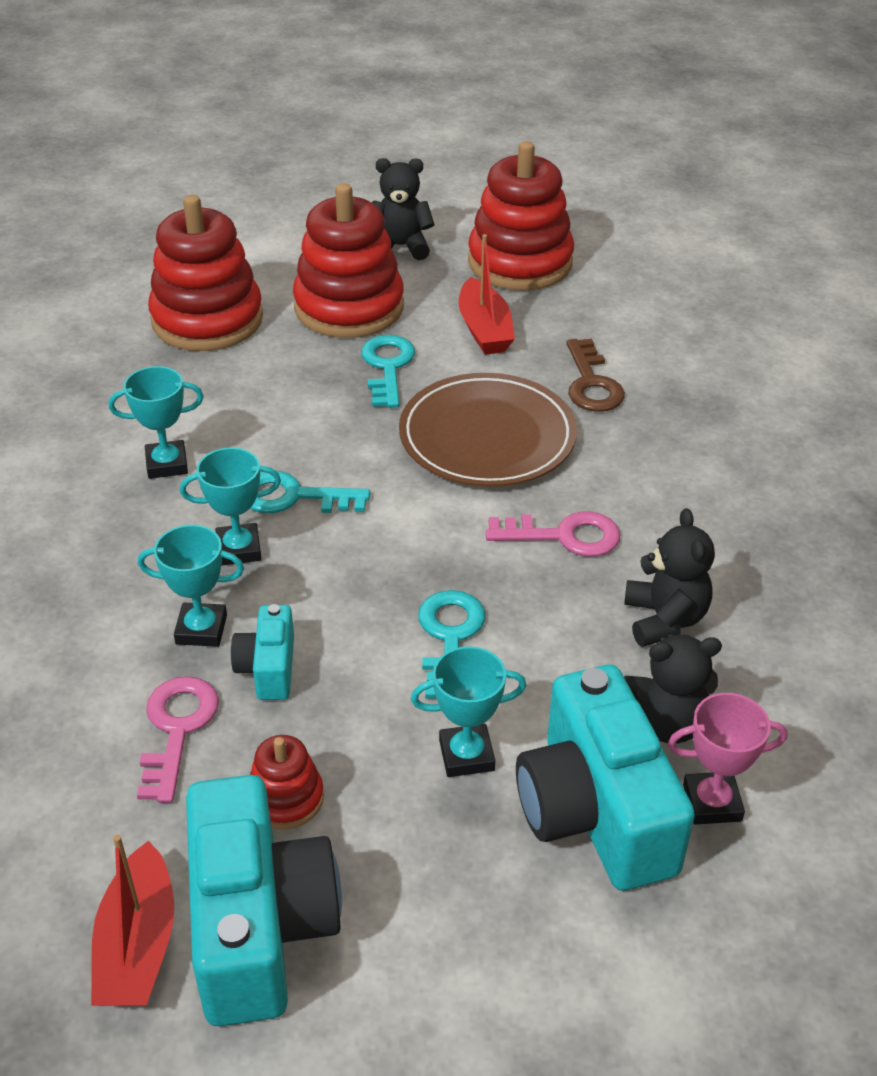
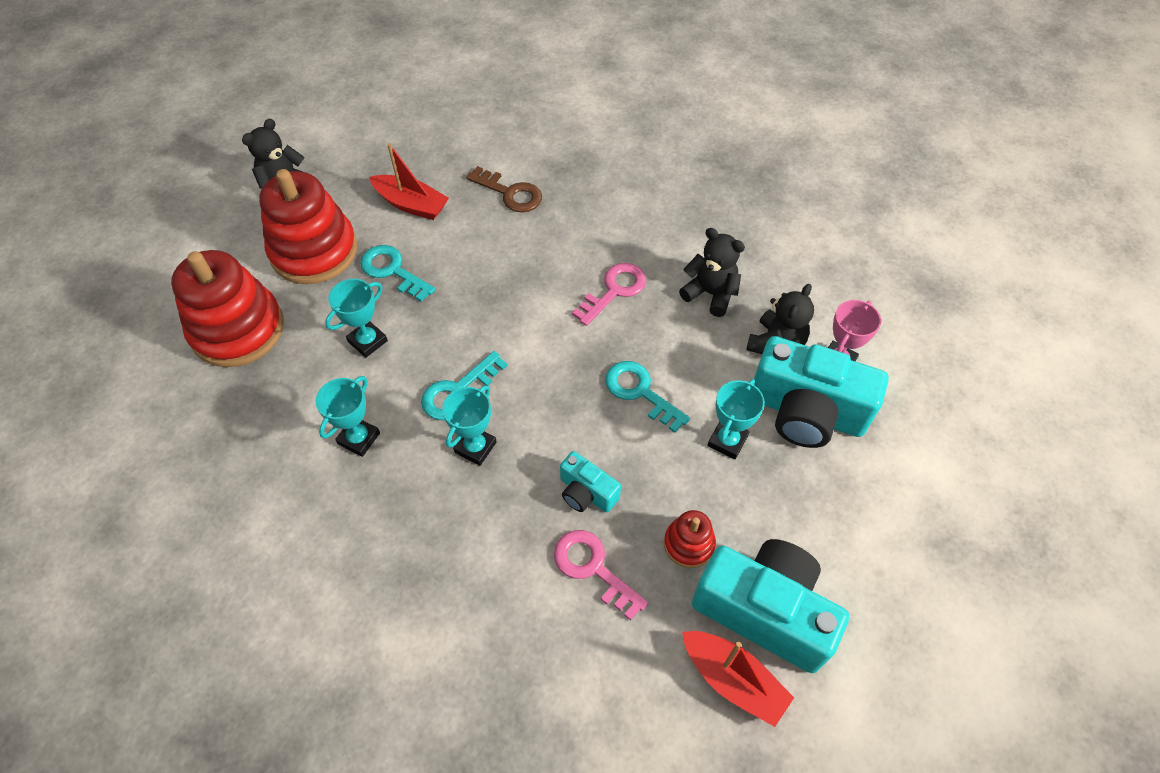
camera: 50 degrees left, 15 degrees up
(201, 629) = (524, 508): turquoise trophy -> turquoise trophy (367, 341)
(487, 436) = (503, 268): brown plate -> none
(520, 262) = (370, 146): red stacking toy -> none

